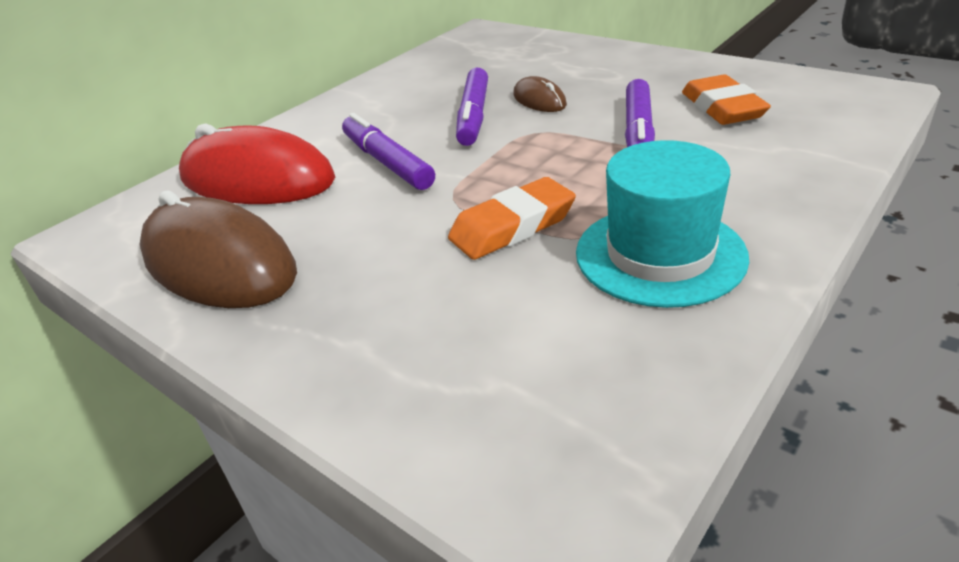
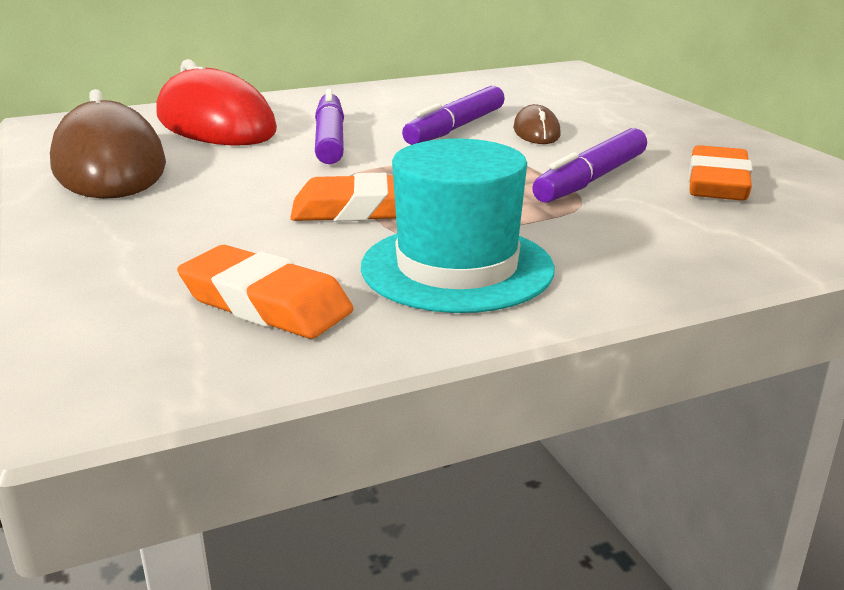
camera: 25 degrees right, 10 degrees down
(571, 354) = (266, 304): none -> orange eraser

